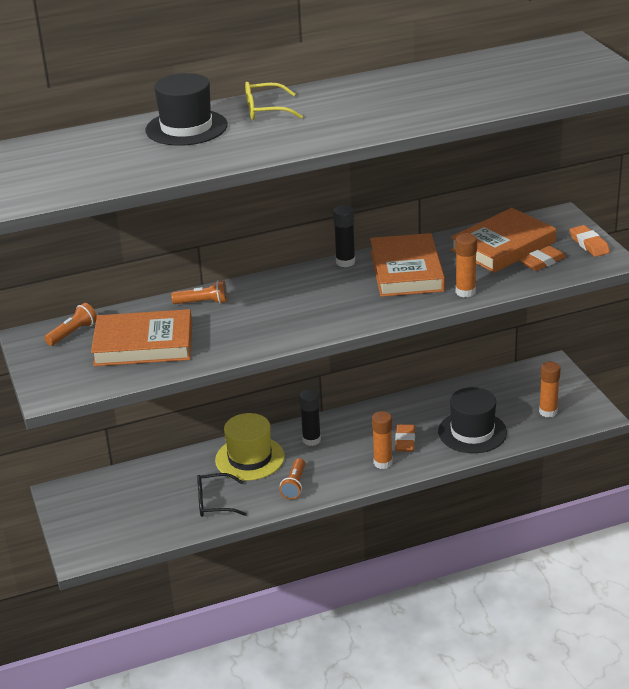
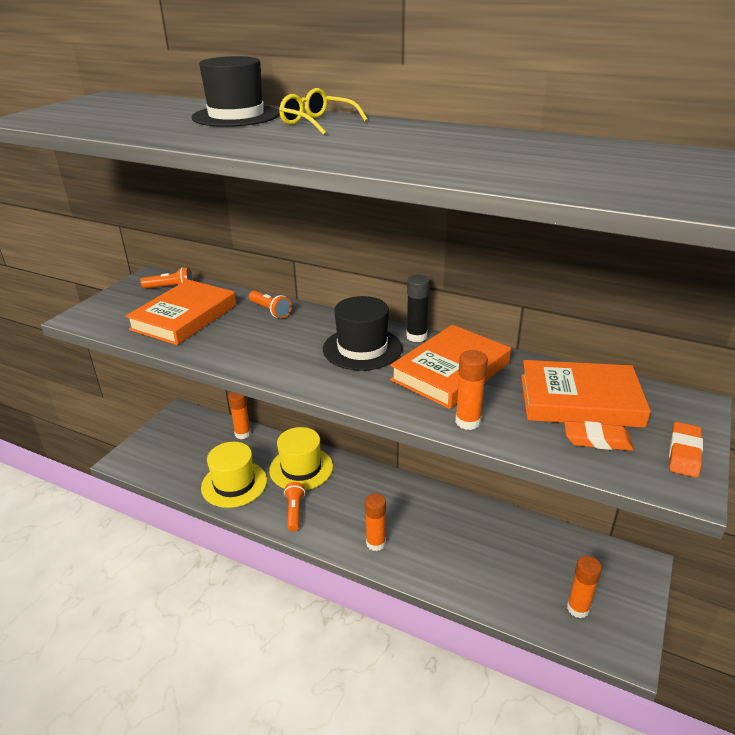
camera: 45 degrees right, 0 degrees up
(143, 344) = (184, 317): orange book -> orange book turned 75 degrees clockwise
(154, 469) = (242, 434): none -> orange glue stick
(214, 502) = (234, 484): black glasses -> yellow hat
(294, 485) = (294, 511): orange flashlight -> orange flashlight turned 120 degrees clockwise
(311, 440) = (357, 485): black glue stick -> none
(405, 441) = (418, 538): orange eraser -> none
(472, 432) = (481, 573): black hat -> black hat (362, 348)

